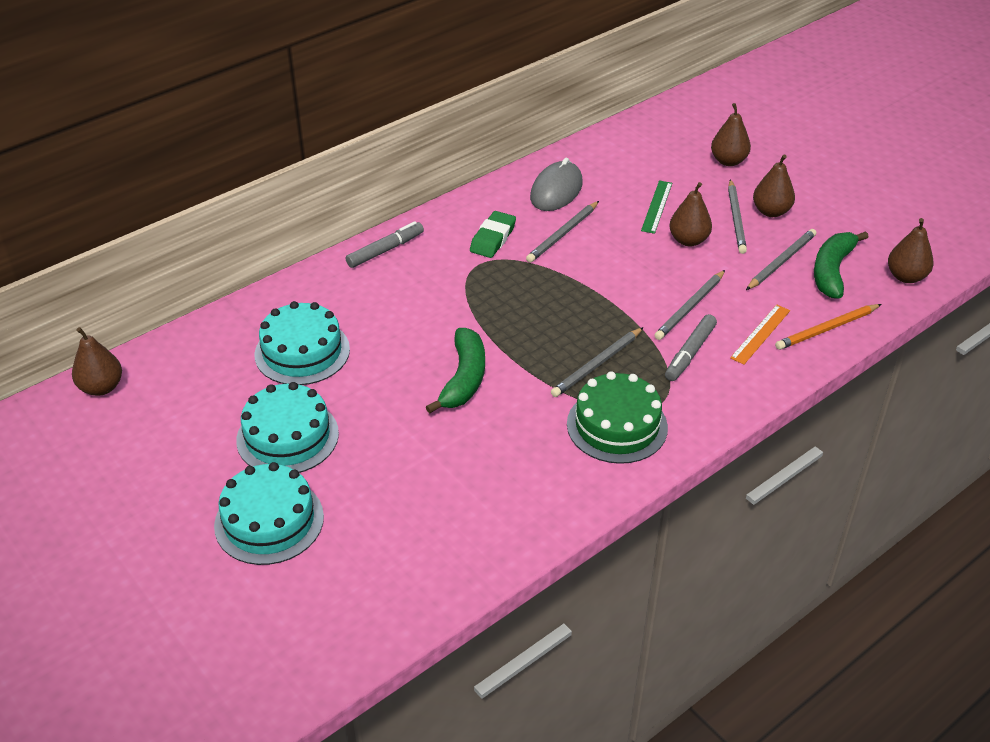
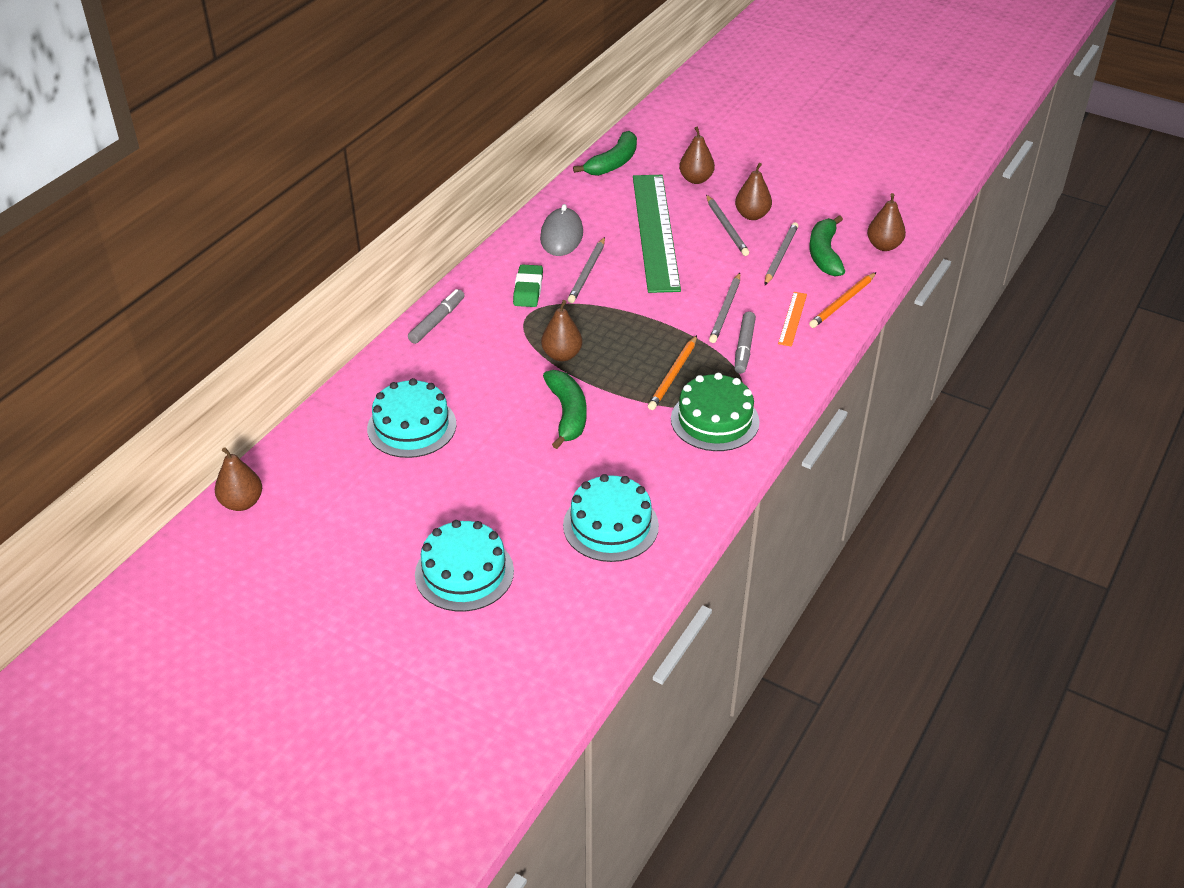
camera: 20 degrees left, 0 degrees up
(287, 436) = (440, 500): turquoise cake -> turquoise cake (610, 525)
(597, 365) = (673, 375): grey pencil -> orange pencil
(649, 127) = (613, 163): none -> green banana
(656, 206) = (655, 231): green ruler -> green ruler, size x2.49
(688, 240) = (696, 254): brown pear -> brown pear (562, 355)

